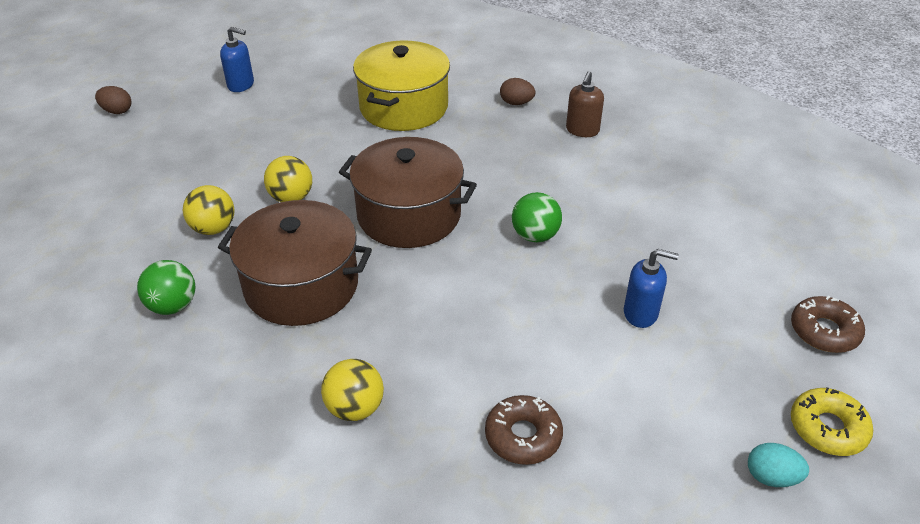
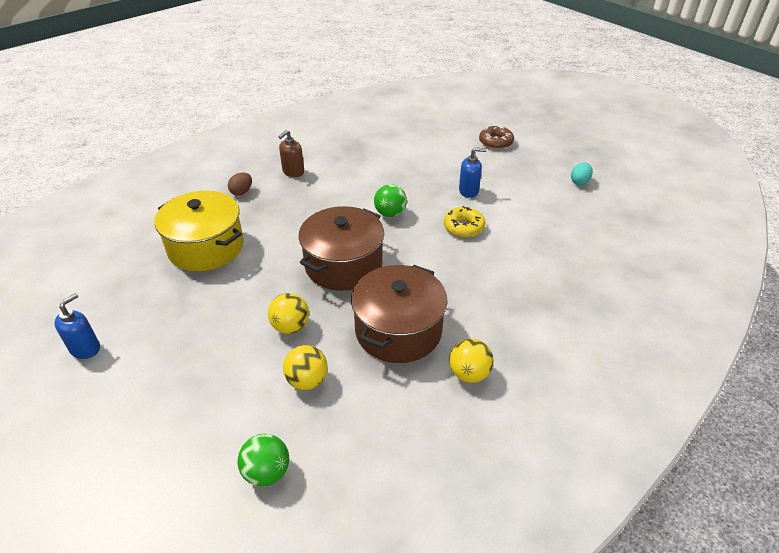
camera: 75 degrees left, 0 degrees up
(117, 111) = (52, 462): brown egg -> none
(173, 306) = (395, 411): green ball -> green ball (267, 472)
(355, 408) = (519, 315): yellow ball -> yellow ball (469, 373)
(523, 436) = (548, 251): brown donut -> none
(582, 130) = (293, 172): brown soap dispenser -> brown soap dispenser turned 90 degrees clockwise
(641, 313) = (469, 191): blue soap dispenser -> blue soap dispenser turned 60 degrees clockwise
(827, 428) = (554, 159): yellow donut -> yellow donut (463, 227)

